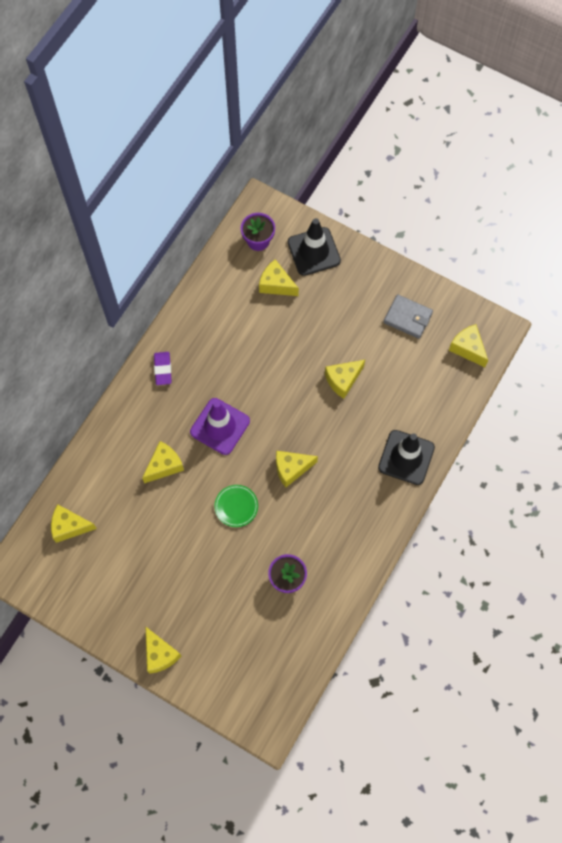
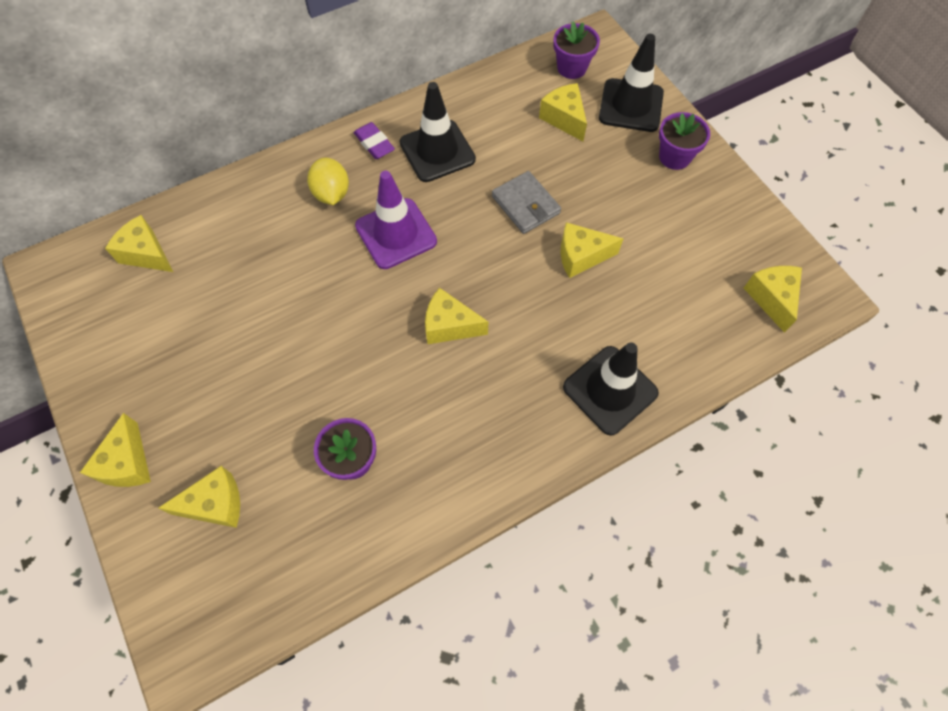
camera: 30 degrees right, 5 degrees down
(159, 420) = (331, 193): none -> yellow lemon
(163, 369) = (374, 144): purple eraser -> purple eraser turned 60 degrees counterclockwise
(164, 465) = (301, 243): yellow cheese -> yellow cheese (215, 504)
(208, 353) = (437, 151): none -> black traffic cone
(236, 506) = (351, 334): green plate -> none
(362, 277) = (674, 157): none -> purple flower pot
(408, 318) = (708, 226): grey wallet -> grey wallet (525, 205)

